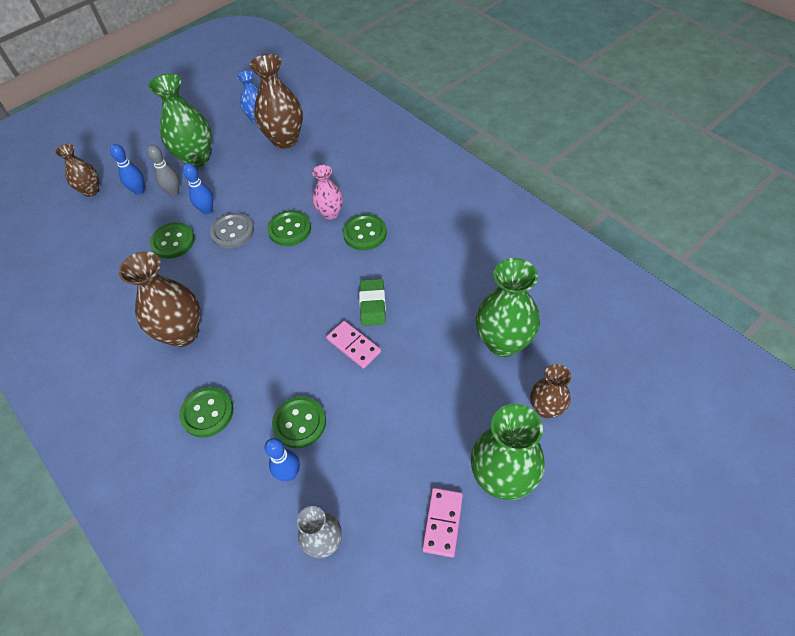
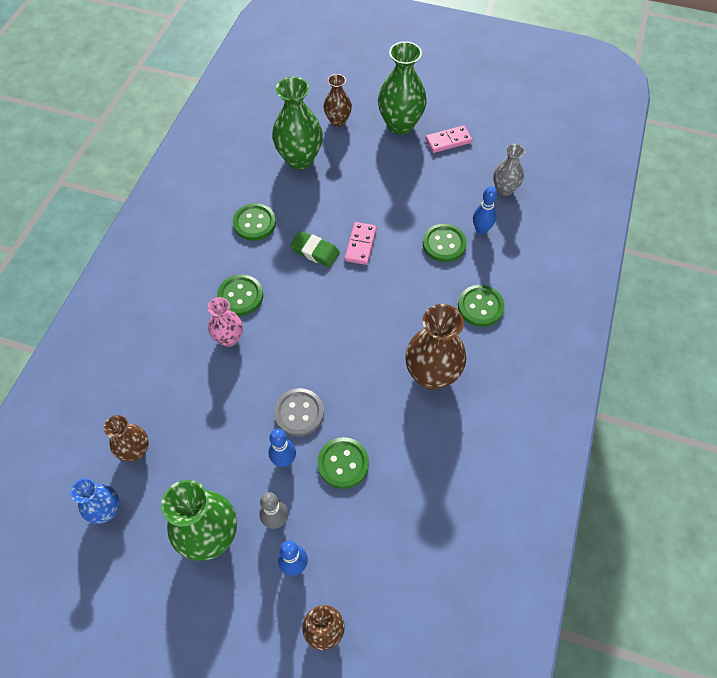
camera: 125 degrees left, 5 degrees up
(285, 140) = (136, 451): brown vase -> brown vase, size x0.59
(289, 229) = (268, 362): green button -> green button (254, 223)
(372, 305) = (315, 251): green eraser -> green eraser turned 60 degrees clockwise

